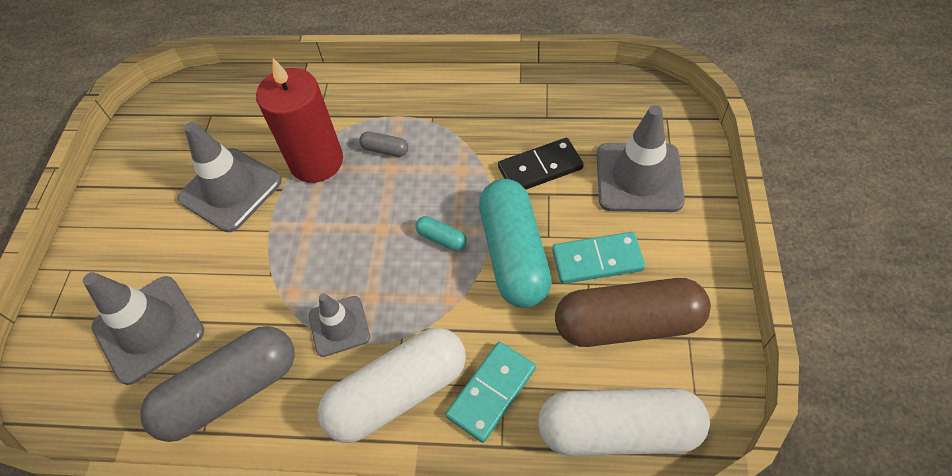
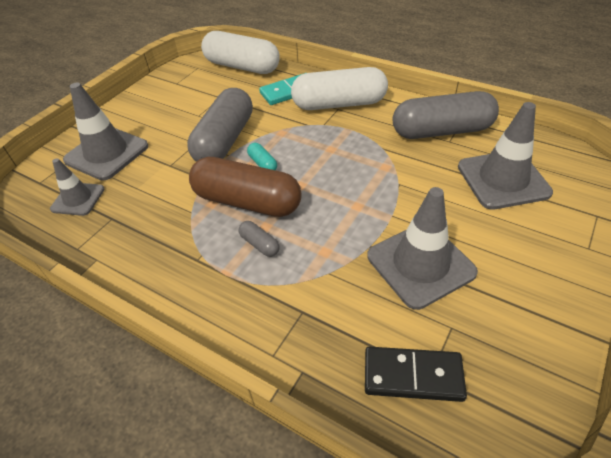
camera: 155 degrees left, 10 degrees down
(316, 161) = (327, 259): red candle -> none
(339, 326) = (359, 140): grey traffic cone -> grey traffic cone (78, 199)
(514, 254) = (225, 140): turquoise capsule -> grey capsule
(540, 168) = (157, 182): black domino -> black domino (413, 376)
(597, 260) = (181, 123): turquoise domino -> none
(628, 324) = (197, 95): brown capsule -> brown capsule (247, 201)

